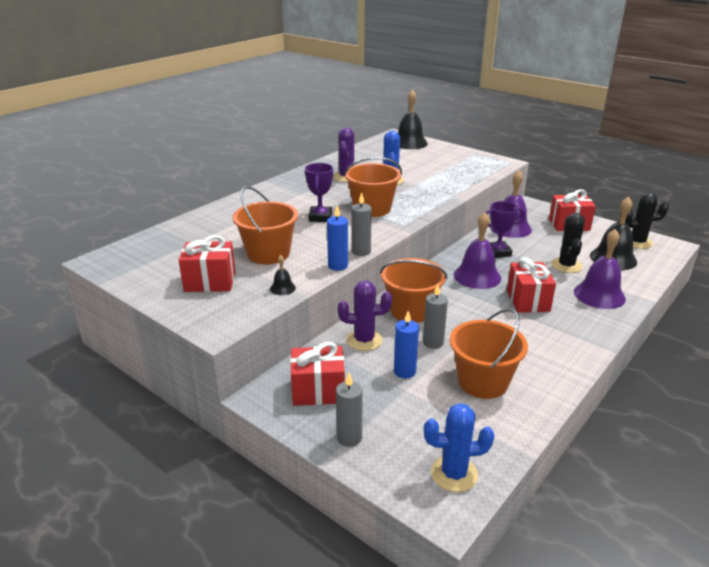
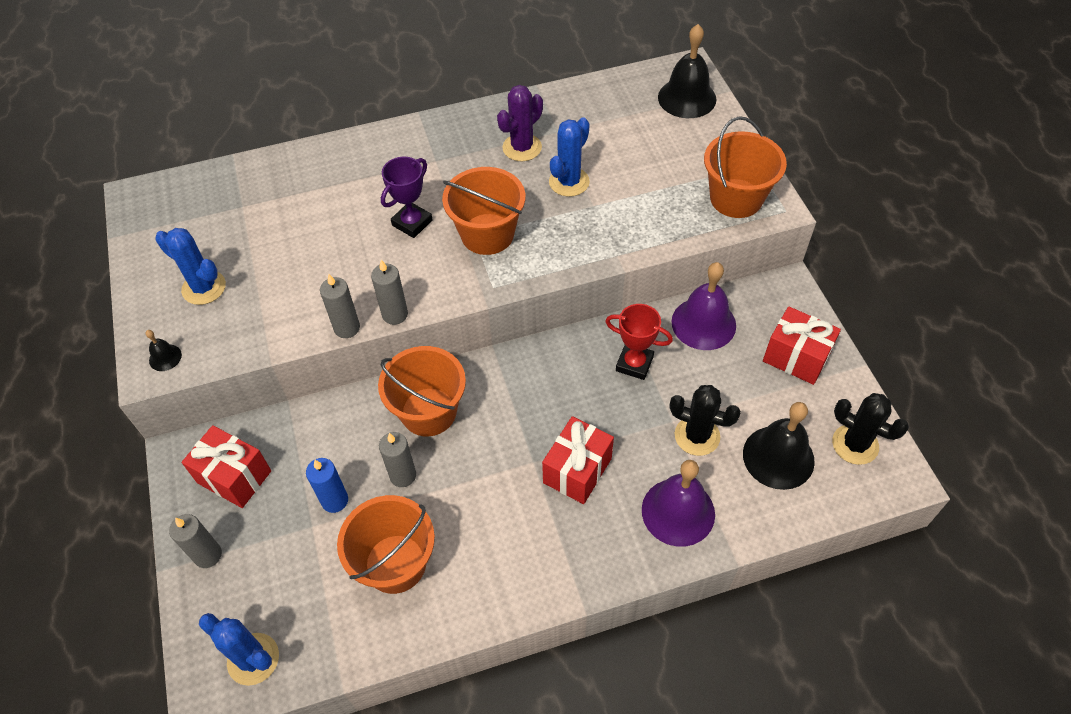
camera: 35 degrees right, 25 degrees up
(210, 282) = (204, 288): red gift -> blue cactus
(268, 254) = (297, 267): orange bucket -> orange bucket (736, 198)
(282, 288) = (260, 337): black bell -> black bell (165, 357)
(338, 266) = (347, 328): blue candle -> grey candle
(364, 340) = (338, 430): purple cactus -> none
(477, 276) = (562, 394): purple bell -> none
(498, 252) = (634, 364): purple trophy -> red trophy
(566, 265) = (697, 436): black cactus -> black cactus turned 75 degrees clockwise

